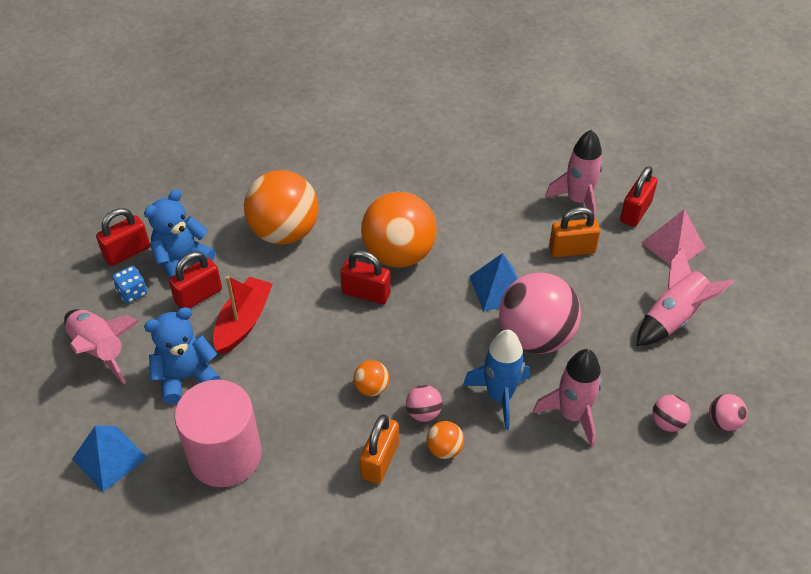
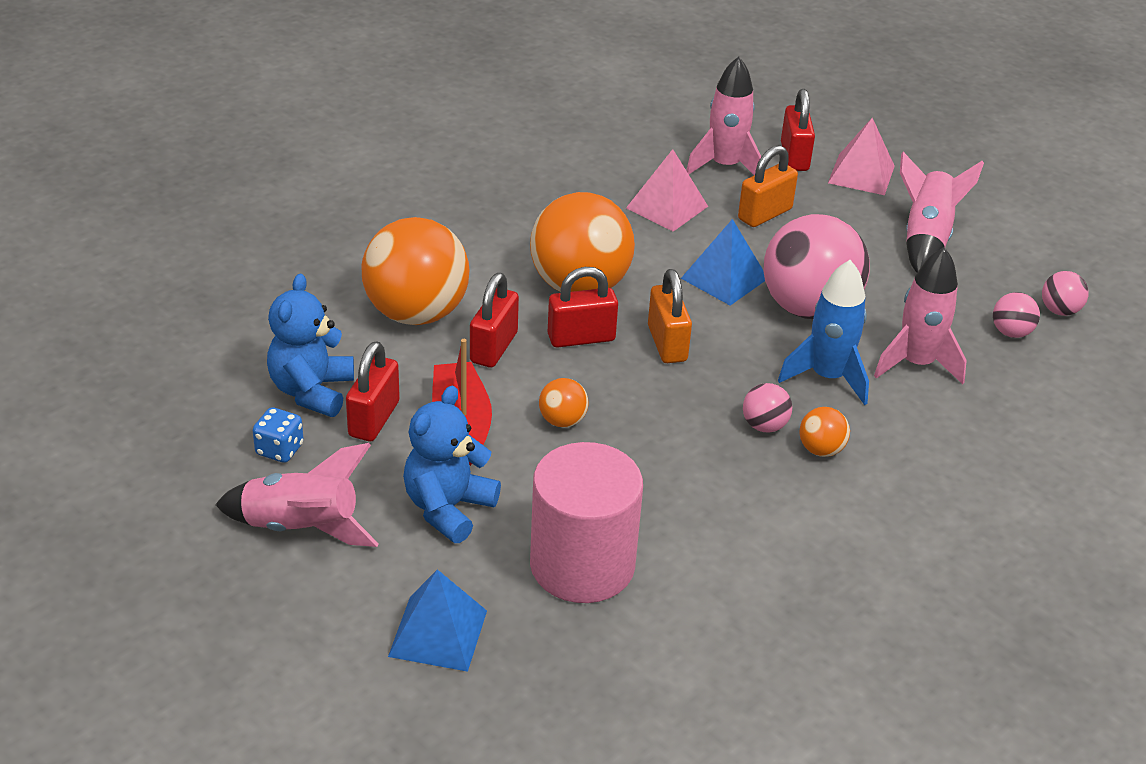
camera: 35 degrees left, 10 degrees down
(127, 252) = (224, 410): red padlock -> red padlock (494, 347)
(372, 388) = (683, 426): orange ball -> orange ball (562, 421)
(380, 461) = (764, 491): orange padlock -> orange padlock (667, 344)
(508, 217) = (666, 207): none -> pink pyramid

